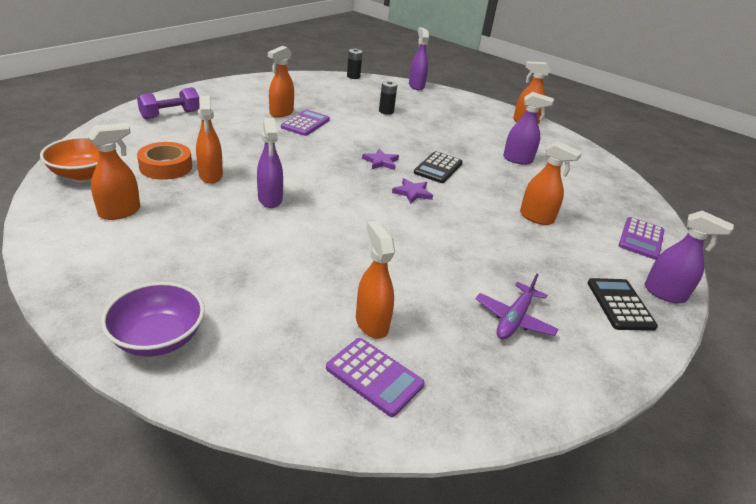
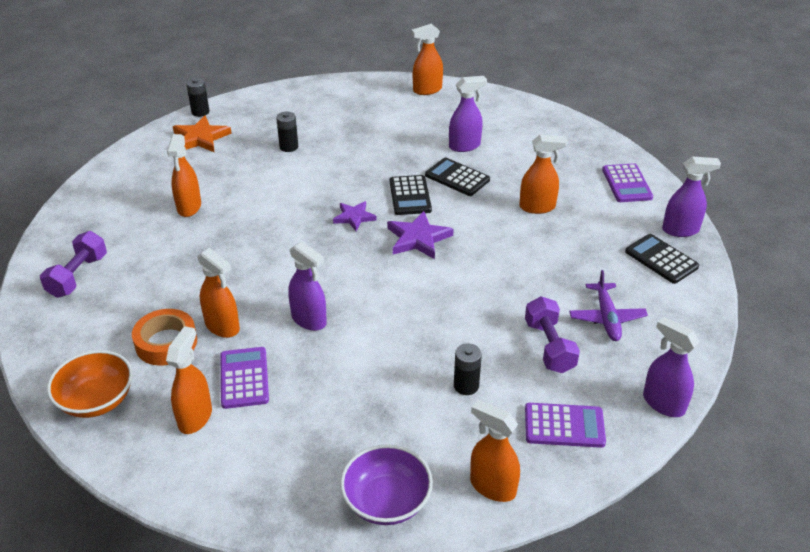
camera: 30 degrees left, 5 degrees up
(305, 123) = (230, 208): purple calculator -> purple calculator (244, 378)
(327, 298) = (466, 386): none -> black battery
(336, 87) = (200, 138): none -> orange star
(371, 323) = (518, 385): orange spray bottle -> orange spray bottle (492, 486)
(412, 193) = (418, 238): purple star -> purple star, size x1.51
(416, 86) = (279, 92): purple spray bottle -> purple spray bottle (663, 403)
(434, 311) = (549, 346): none -> purple dumbbell
(489, 173) = (457, 178): none -> black calculator

